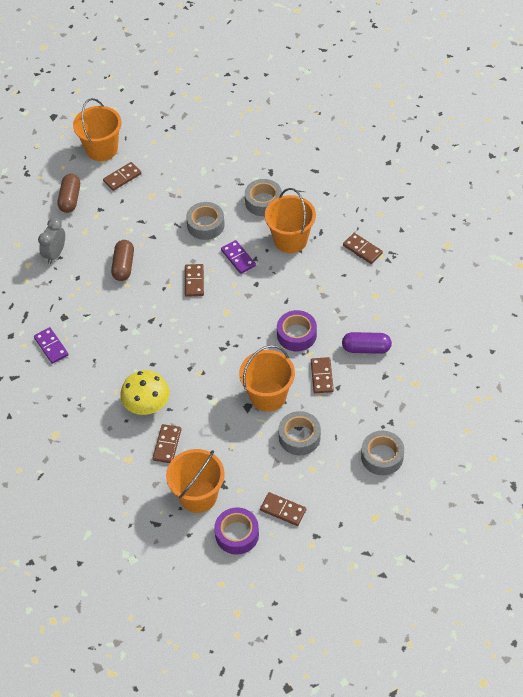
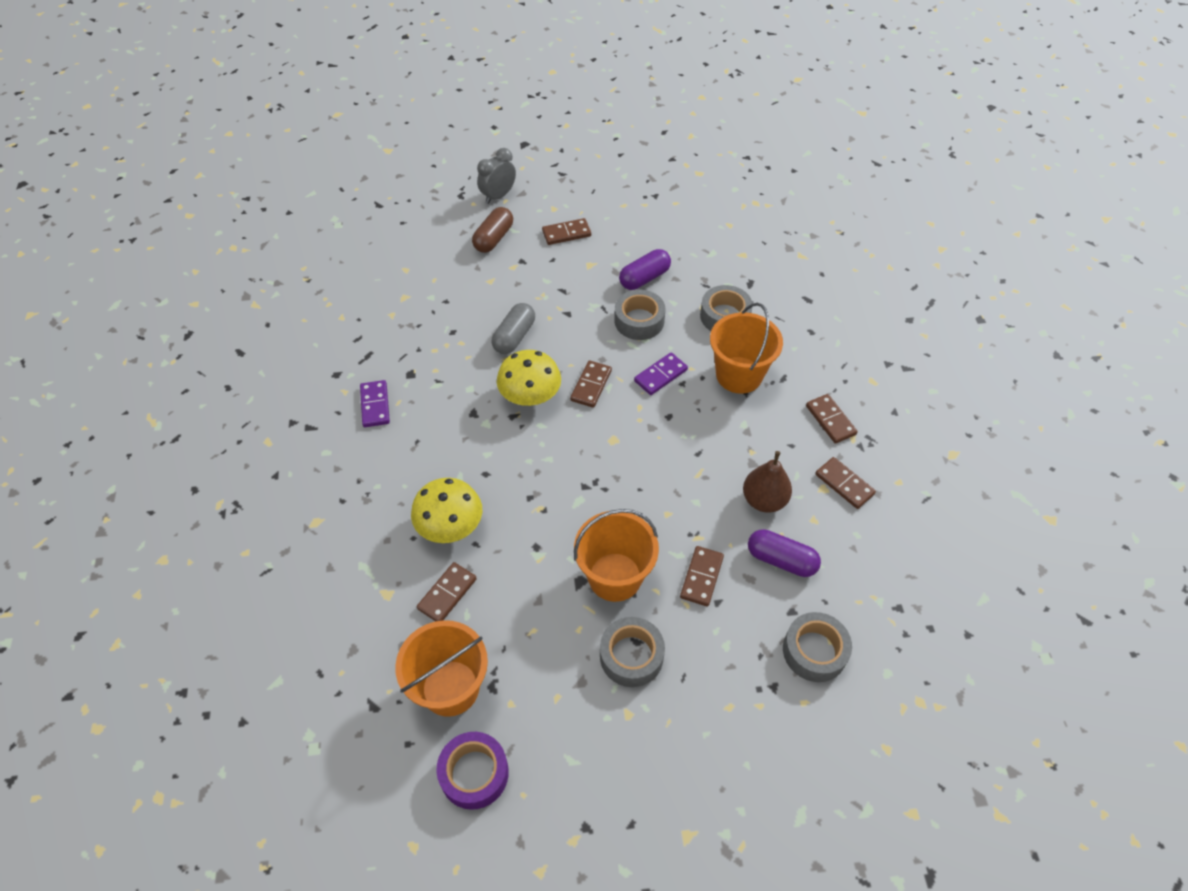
camera: 20 degrees right, 0 degrees up
(55, 254) = (442, 295): grey clock -> grey clock (498, 196)
(102, 149) = (559, 195): orange bucket -> none
(123, 266) = (514, 337): brown capsule -> grey capsule
(156, 303) = (530, 396): none -> yellow mushroom
(195, 193) = (644, 278): none -> purple capsule
(238, 258) = (660, 375): purple domino -> purple domino turned 60 degrees clockwise
(283, 510) = (557, 762): brown domino -> brown domino (844, 484)
(296, 335) = (692, 504): purple tape -> none
(341, 316) = (764, 500): none -> brown pear
(382, 456) = (739, 737): grey tape -> grey tape (814, 651)

